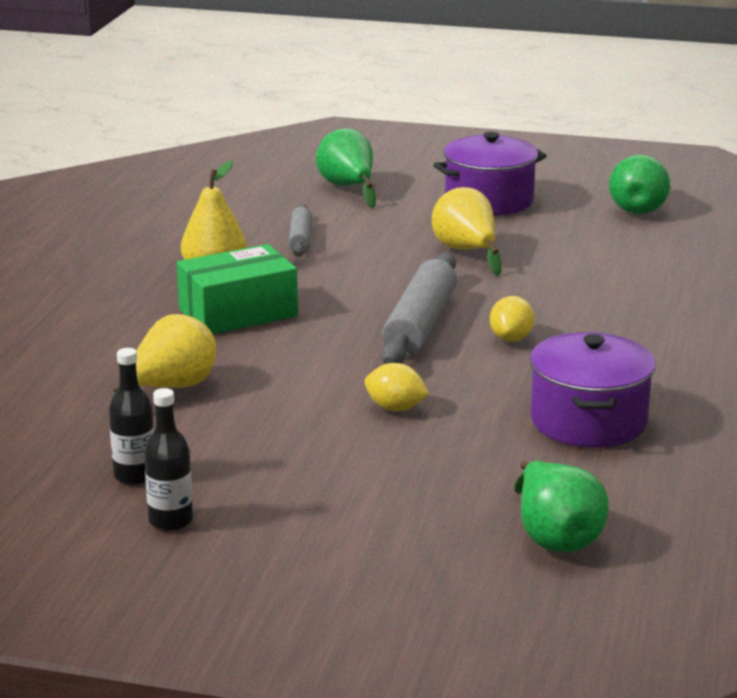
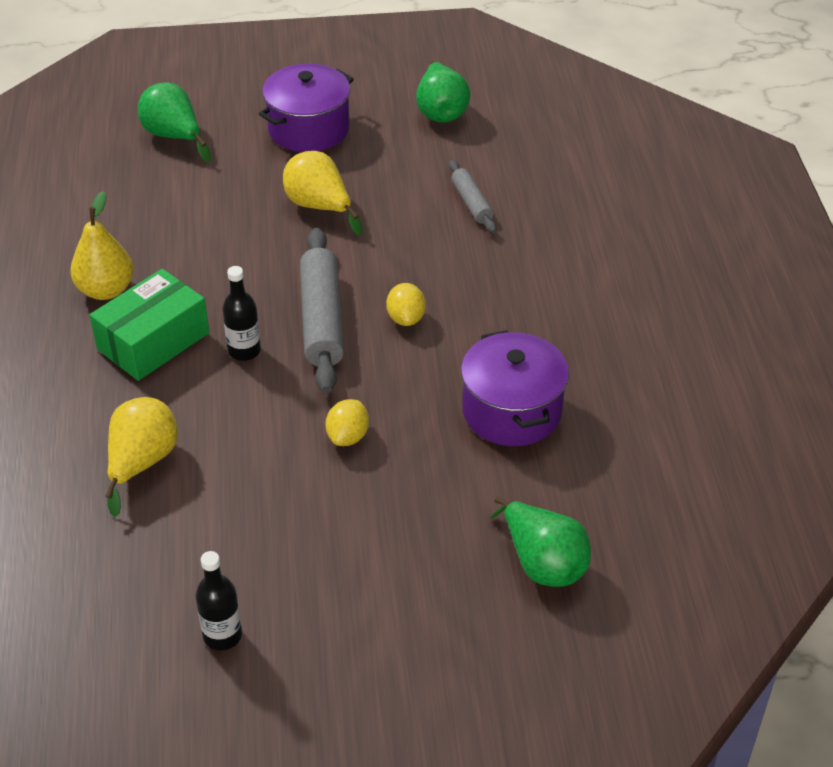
camera: 20 degrees left, 20 degrees up
(135, 475) = (164, 586): black bottle -> black bottle (244, 351)
(300, 239) = (163, 222): grey rolling pin -> grey rolling pin (471, 203)
(395, 408) = (348, 436): yellow lemon -> yellow lemon turned 75 degrees counterclockwise

